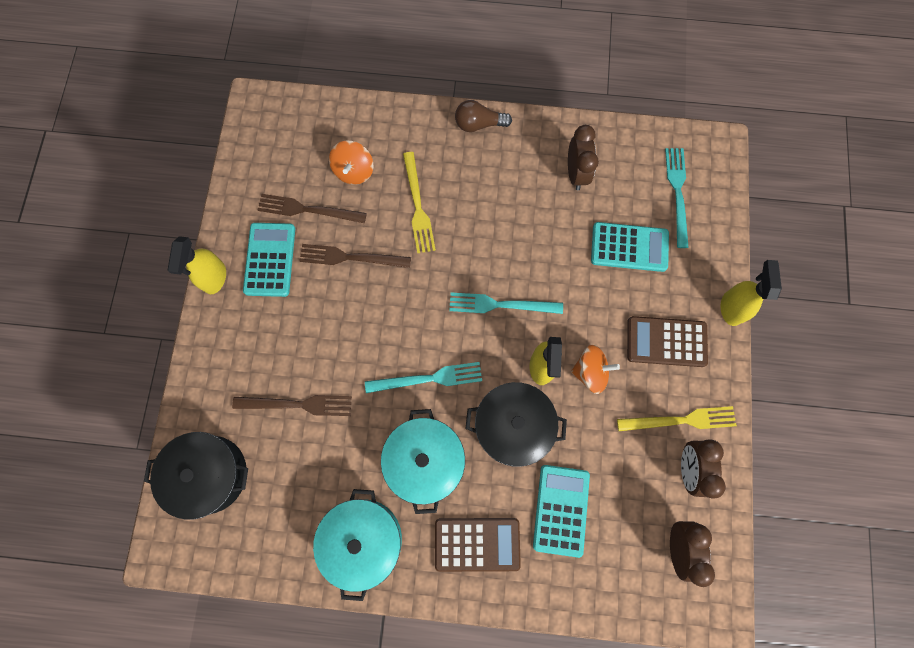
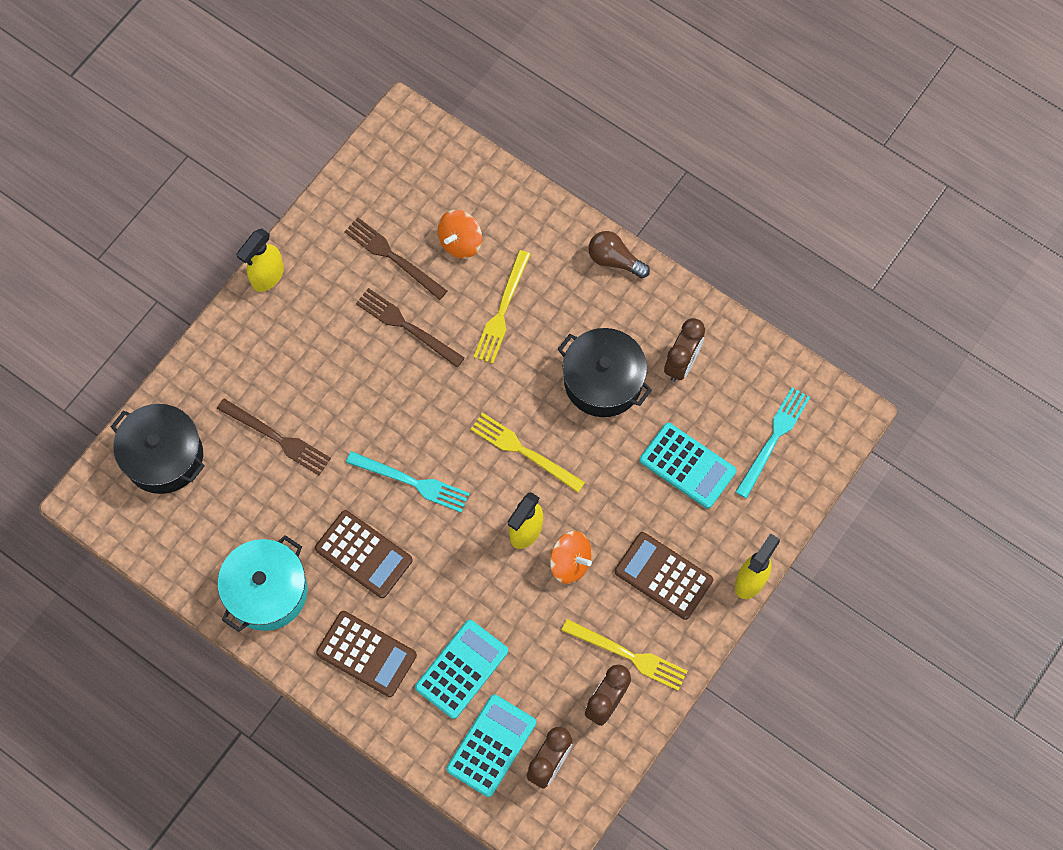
camera: 30 degrees right, 5 degrees down
(270, 260) = (329, 287): turquoise calculator -> turquoise calculator (491, 745)
(425, 460) = (363, 554): turquoise pot -> brown calculator
(501, 305) = (524, 451): turquoise fork -> yellow fork
(513, 426) = (464, 570): black pot -> black pot (603, 381)

